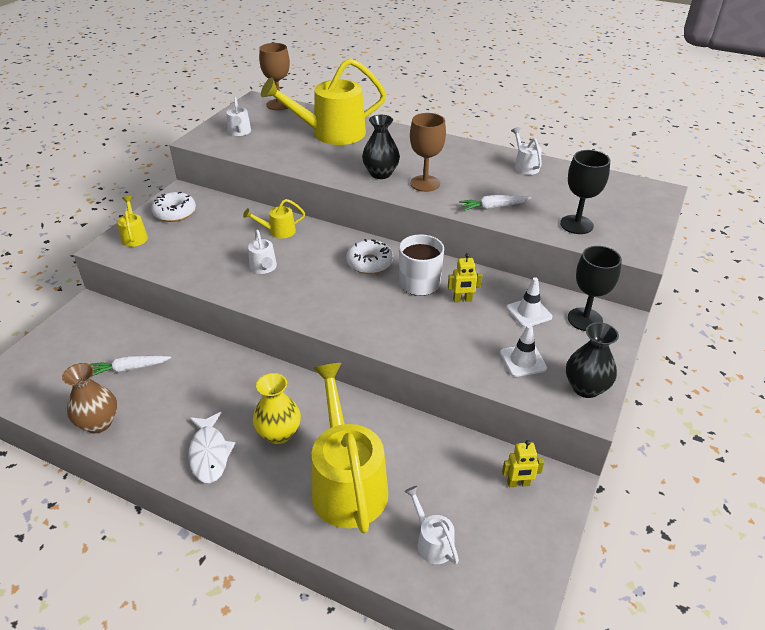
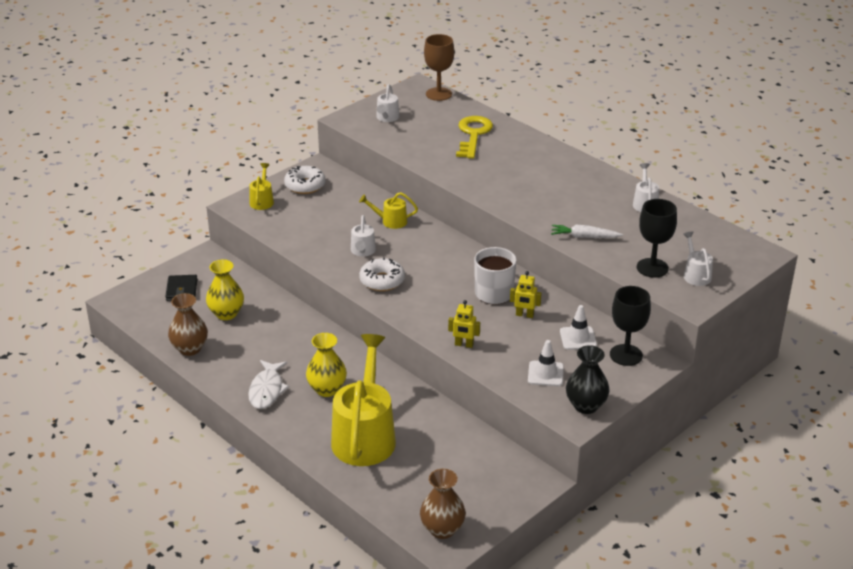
camera: 20 degrees right, 5 degrees down
(69, 352) = (181, 290): none -> black wallet
(130, 368) = (226, 313): white carrot -> yellow vase
(330, 134) = (473, 135): yellow watering can -> yellow key
(369, 263) = (459, 266): white donut -> white donut (382, 281)
(380, 174) = (498, 184): black vase -> none
(425, 183) = (534, 202): brown goblet -> none
(431, 541) = (410, 489): white watering can -> white watering can (695, 274)
(496, 589) = (442, 529): none -> brown vase
(518, 483) = (503, 470): yellow robot -> yellow robot (464, 345)

